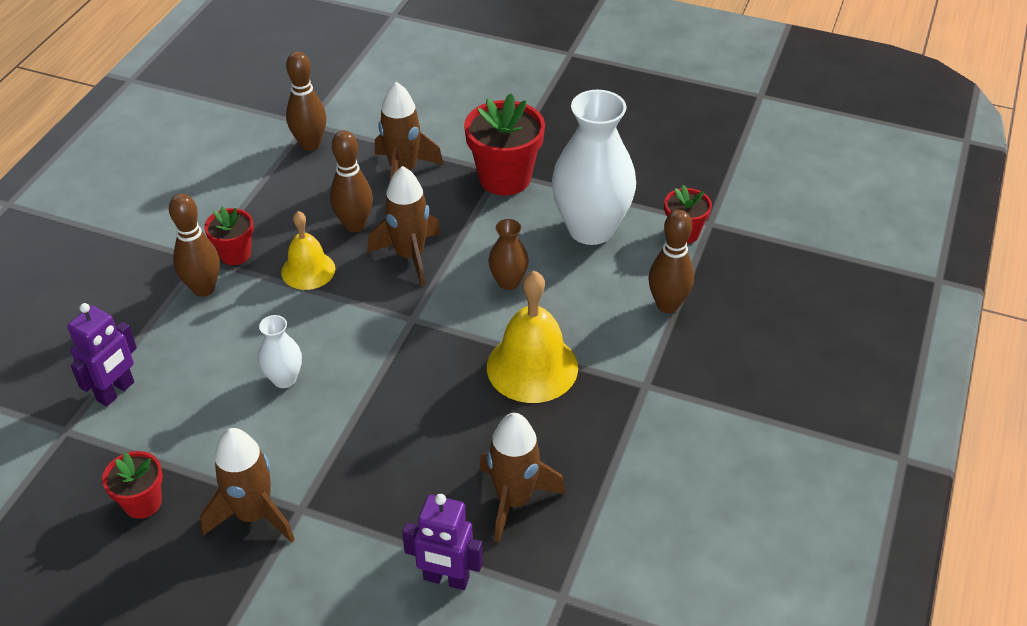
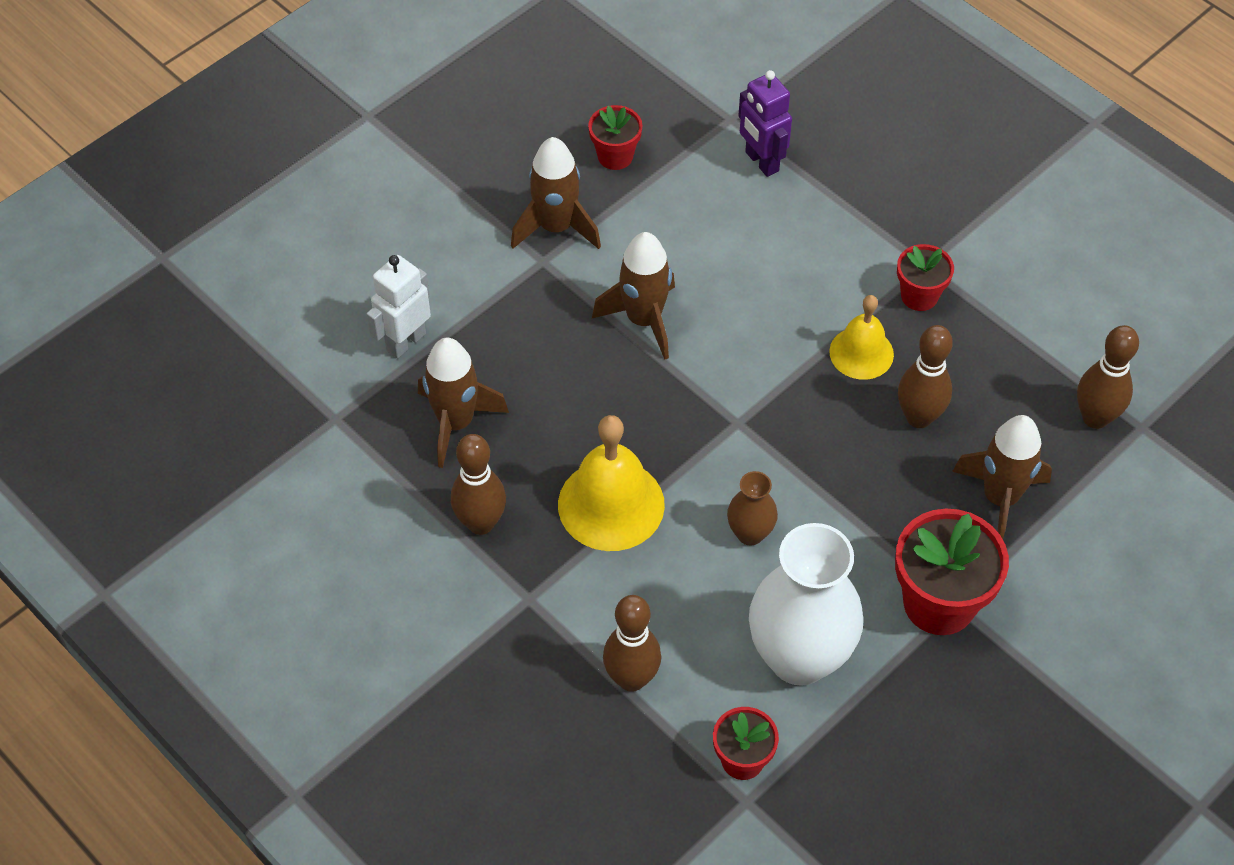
camera: 115 degrees right, 10 degrees up
(203, 289) = (875, 257): brown bowling pin -> brown bowling pin (481, 523)
(284, 379) = (709, 290): white vase -> none
(410, 256) = (839, 453): brown rocket -> brown rocket (643, 320)
(446, 579) = (405, 341): purple robot -> white robot

